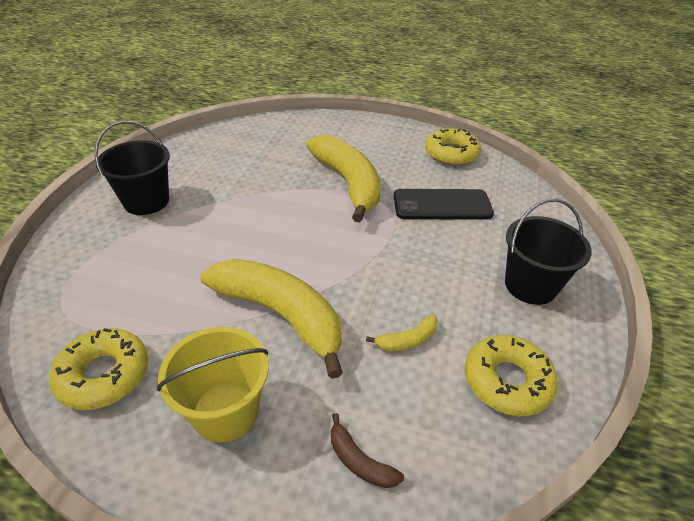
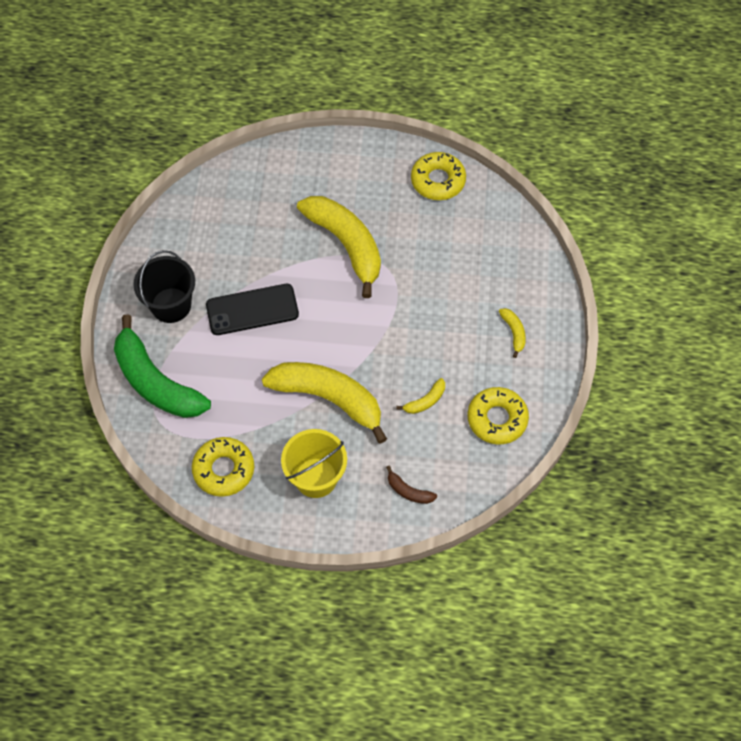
camera: 10 degrees left, 20 degrees up
(84, 263) = (156, 382): none -> green banana
(442, 205) = (436, 256): black phone -> black phone (252, 310)
(530, 285) = (514, 332): black bucket -> yellow banana

